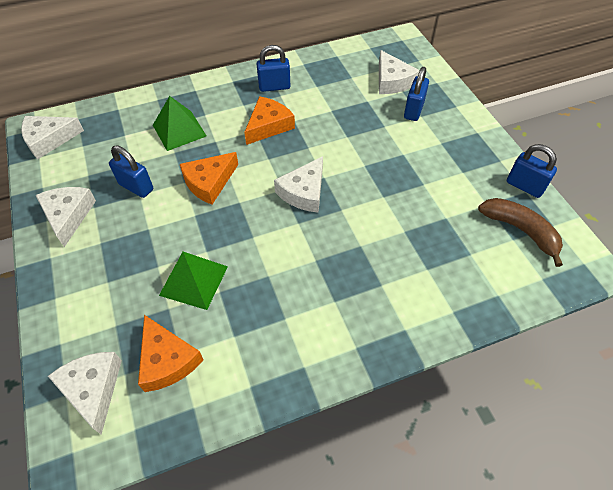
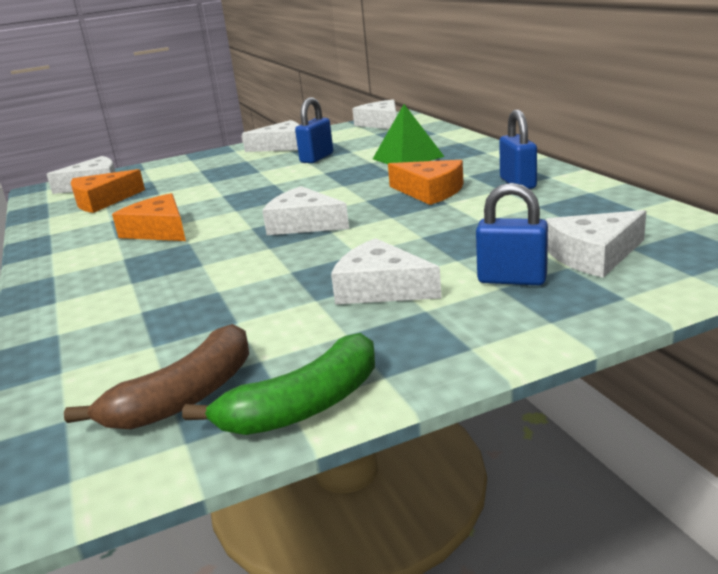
camera: 90 degrees right, 30 degrees down
(193, 280) = (186, 196): green pyramid -> none
(209, 182) = (322, 181): orange cheese -> orange cheese (158, 230)
(415, 157) = (380, 288): none -> white cheese
(524, 186) = (304, 406): blue padlock -> green banana

